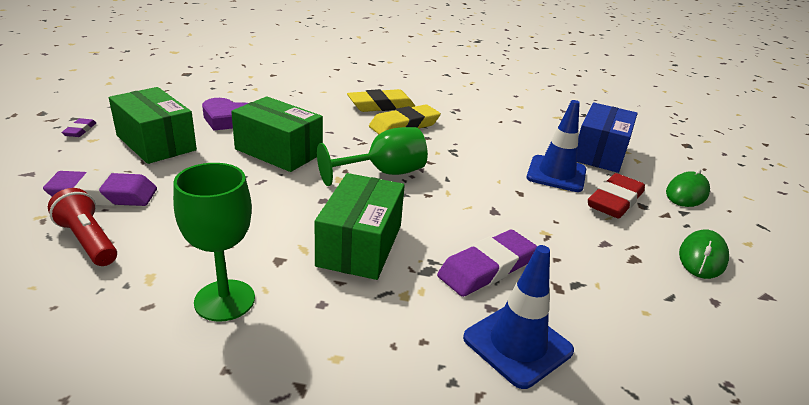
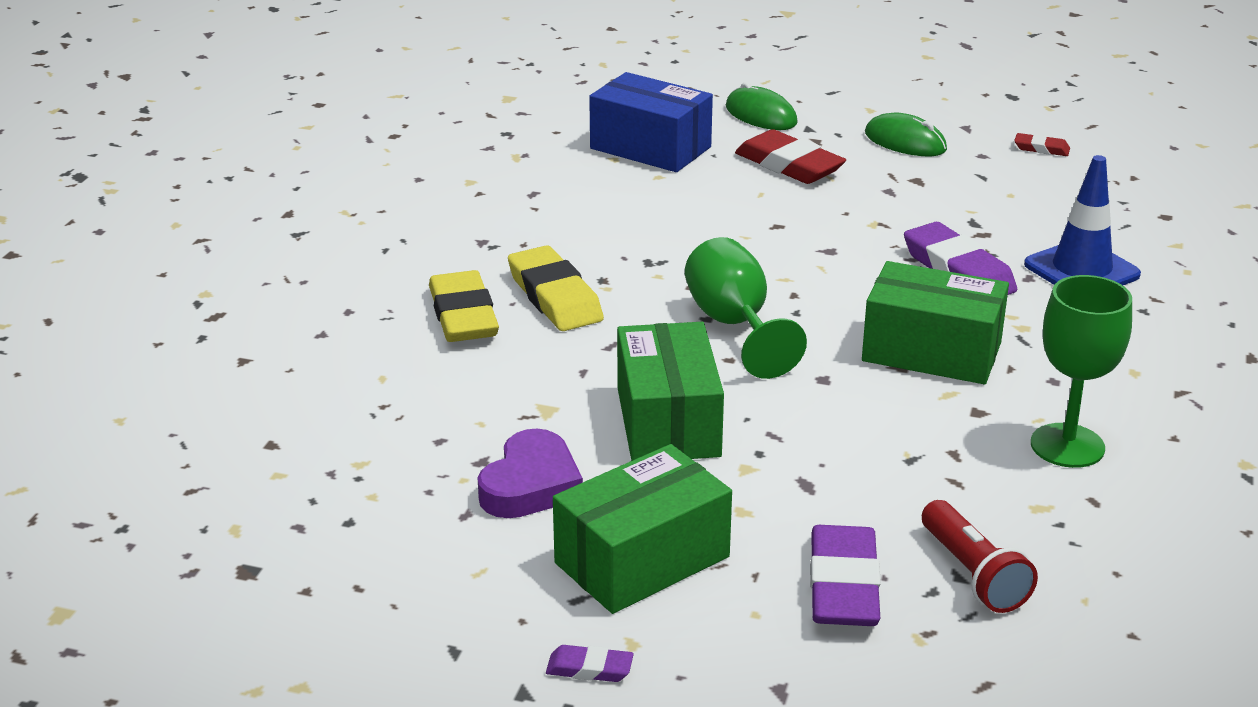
camera: 80 degrees left, 0 degrees up
(88, 241) = (973, 574): red flashlight -> red flashlight turned 75 degrees counterclockwise
(279, 151) = (668, 422): green box -> green box turned 45 degrees counterclockwise
(556, 174) = (720, 191): blue traffic cone -> none
(766, 345) = (1041, 149): none -> red eraser

